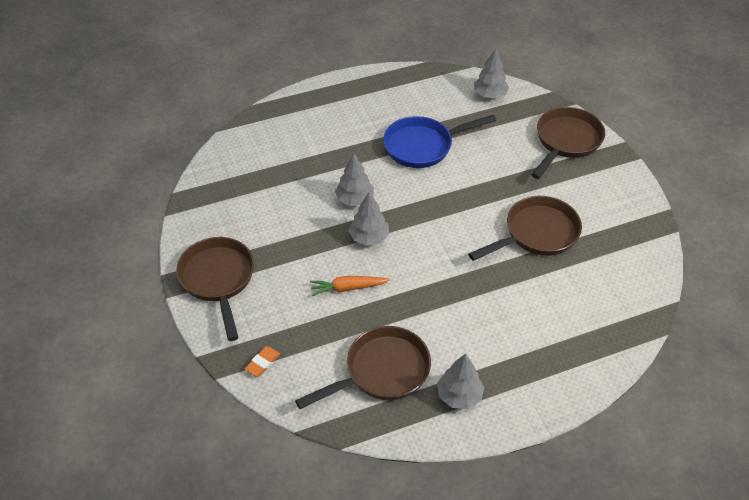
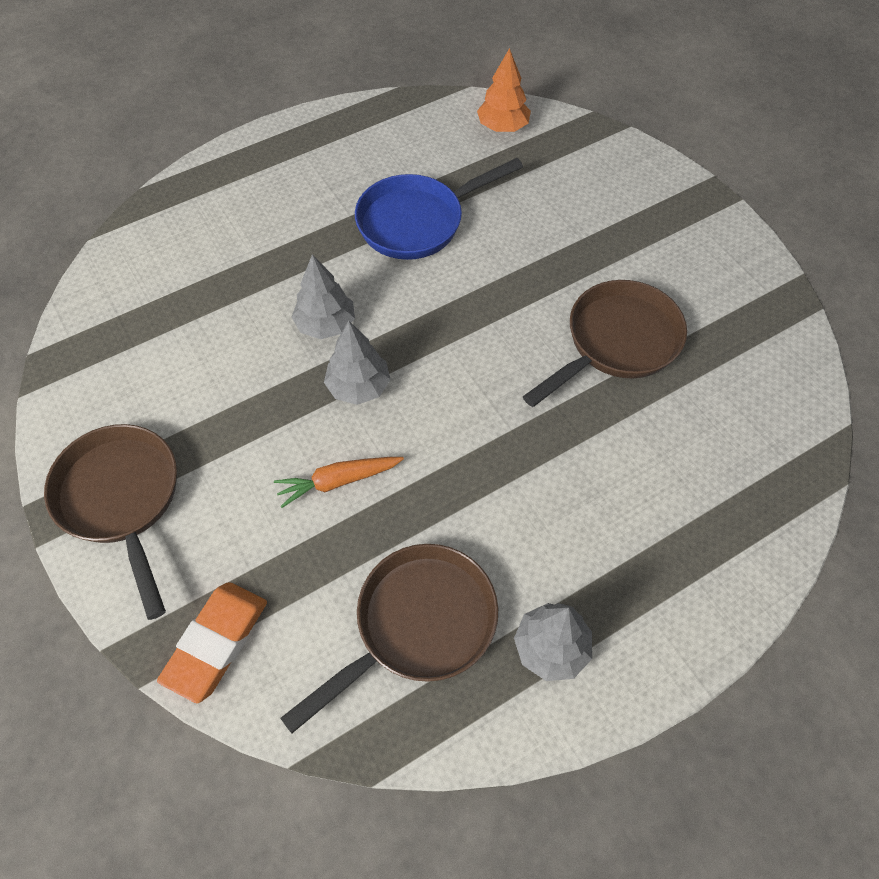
camera: 10 degrees left, 10 degrees up
(262, 363) = (216, 643): orange eraser -> orange eraser, size x1.87
(490, 95) = (503, 127): grey tree -> orange tree
(566, 141) = (629, 187): brown pan -> none

